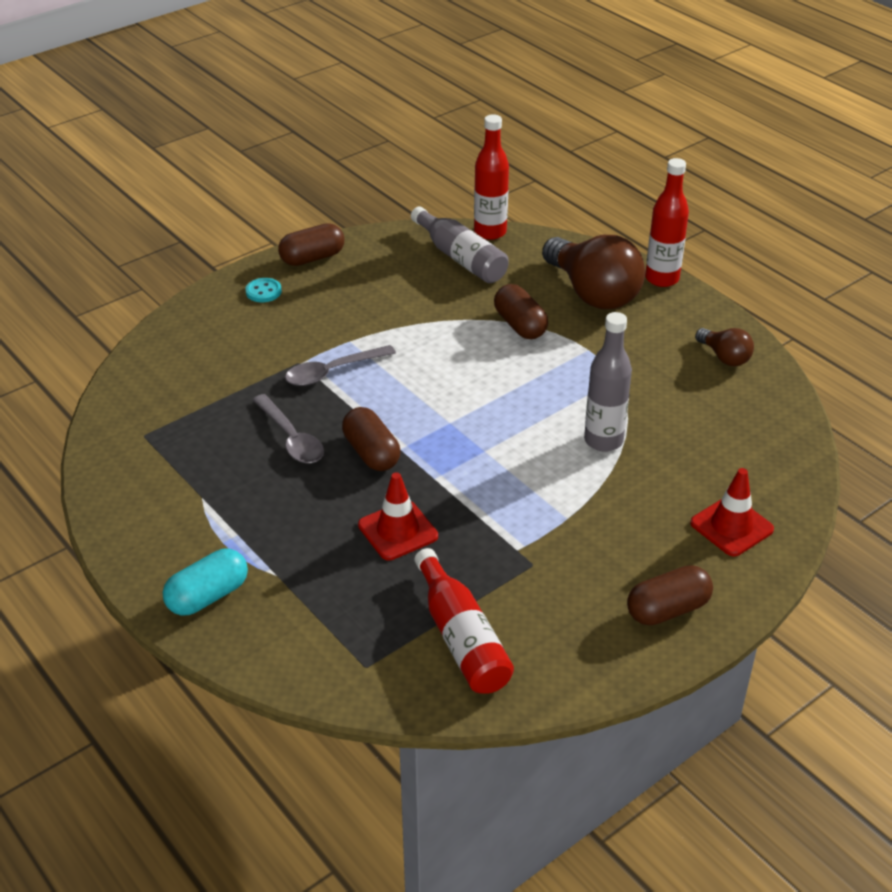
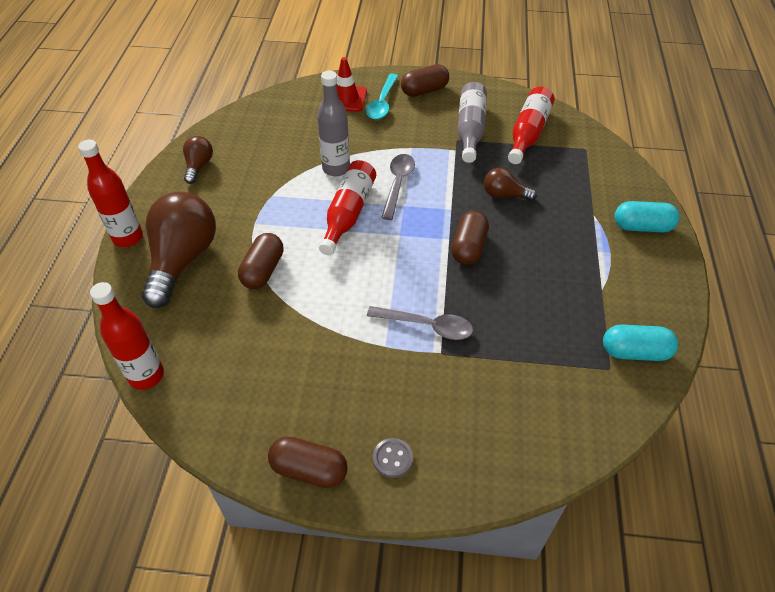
camera: 135 degrees left, 10 degrees up
(129, 461) = (635, 352): none -> turquoise capsule
(263, 291) = (392, 458): turquoise button -> grey button
(291, 438) = (507, 292): grey spoon -> grey spoon (398, 184)
(398, 531) = (504, 195): red traffic cone -> brown light bulb
(461, 258) = (207, 365): grey bottle -> grey bottle (470, 129)
(523, 409) = (348, 213): none -> red bottle
(667, 609) = (424, 91): brown capsule -> brown capsule turned 45 degrees counterclockwise
(685, 552) = (382, 103): none -> turquoise spoon

